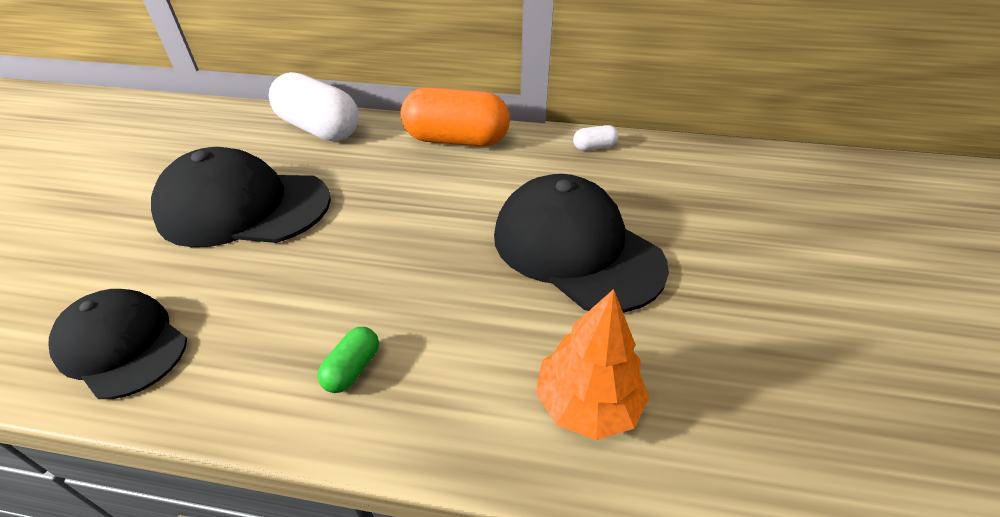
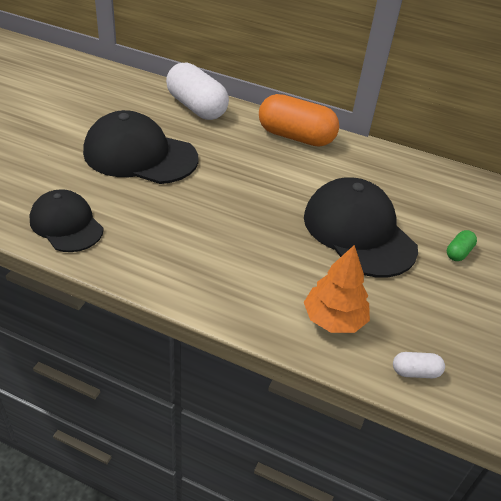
camera: 10 degrees right, 0 degrees up
(352, 369) = (198, 268): green capsule -> green capsule (458, 252)
(594, 147) = (398, 164): white capsule -> white capsule (415, 372)

